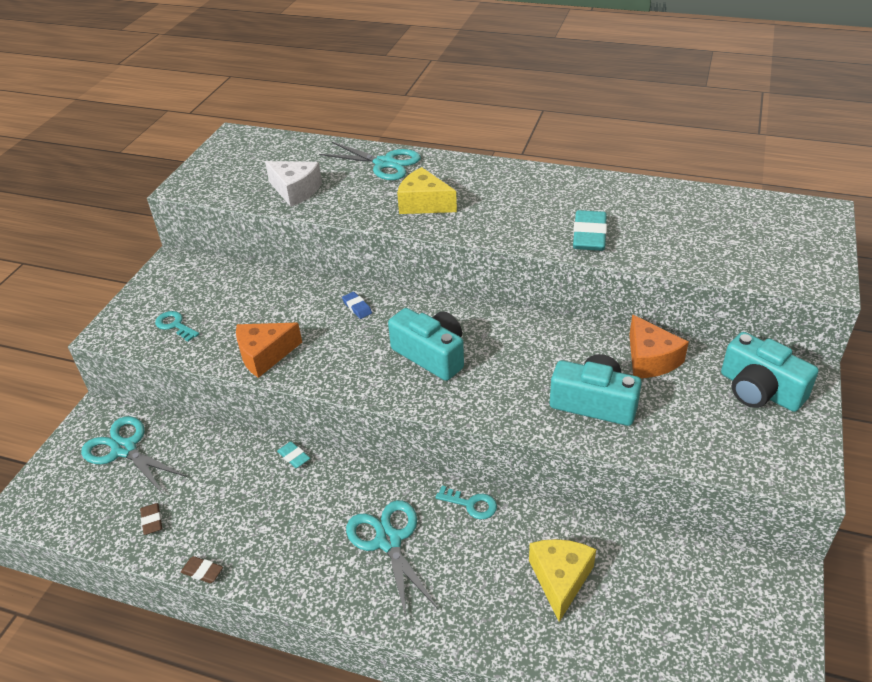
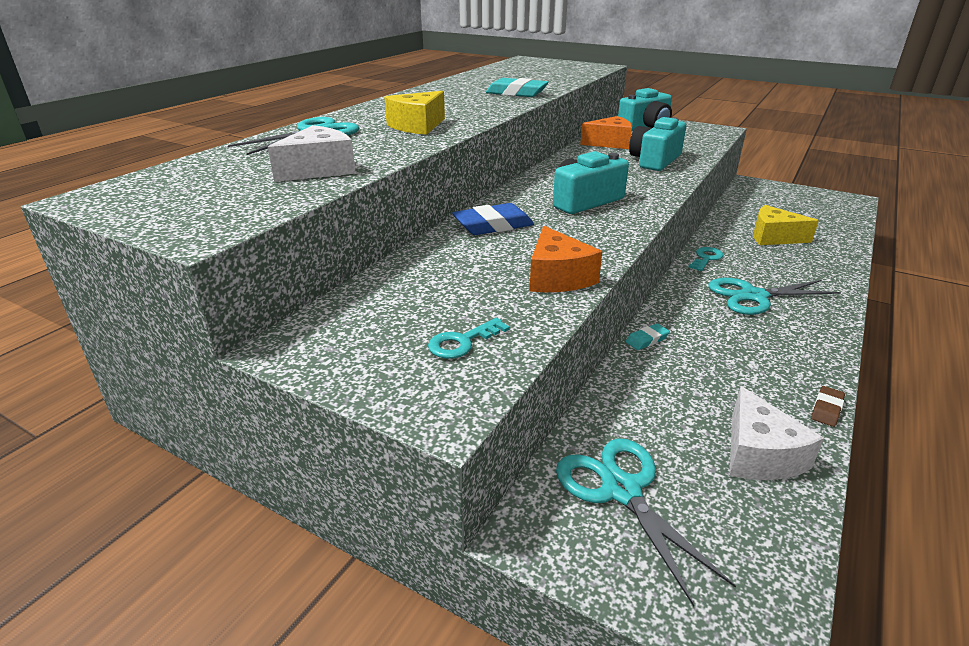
camera: 80 degrees left, 10 degrees down
(124, 449) = (621, 489): turquoise scissors -> turquoise scissors turned 105 degrees clockwise
(152, 521) = (759, 454): brown eraser -> white cheese
(357, 307) = (493, 225): blue eraser -> blue eraser, size x1.93

